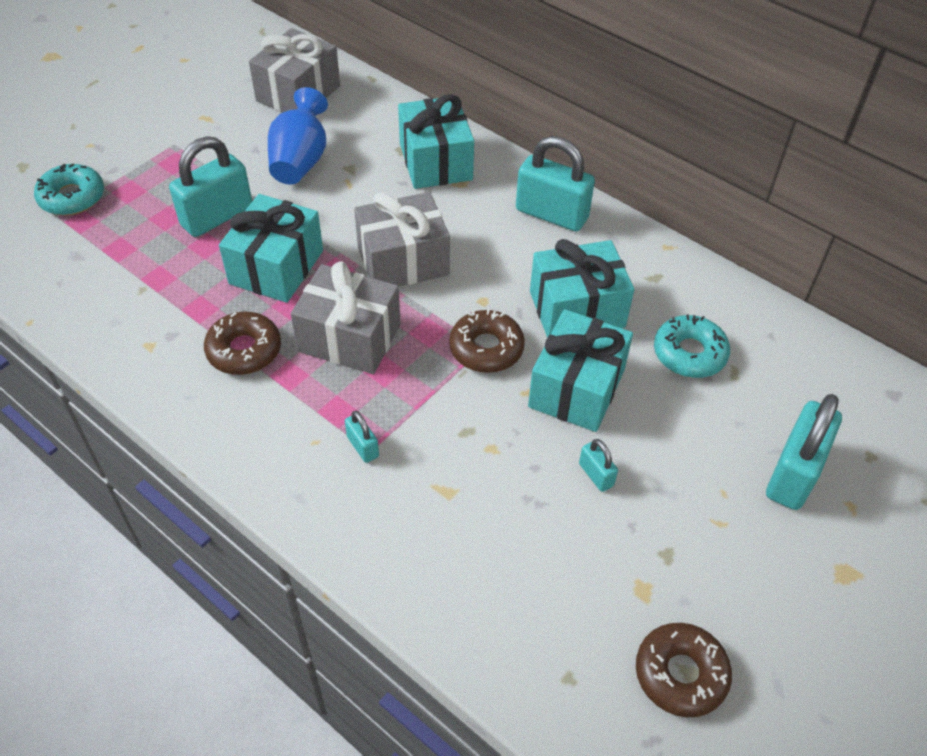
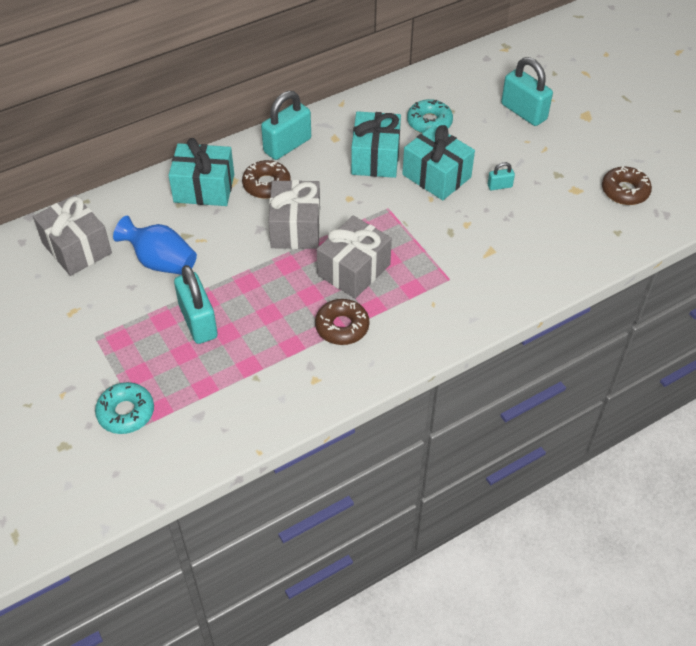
camera: 70 degrees left, 0 degrees up
(276, 267) = (269, 296): turquoise gift -> none
(362, 446) = (445, 282): turquoise padlock -> none
(486, 348) = (390, 207): brown donut -> brown donut (266, 185)

